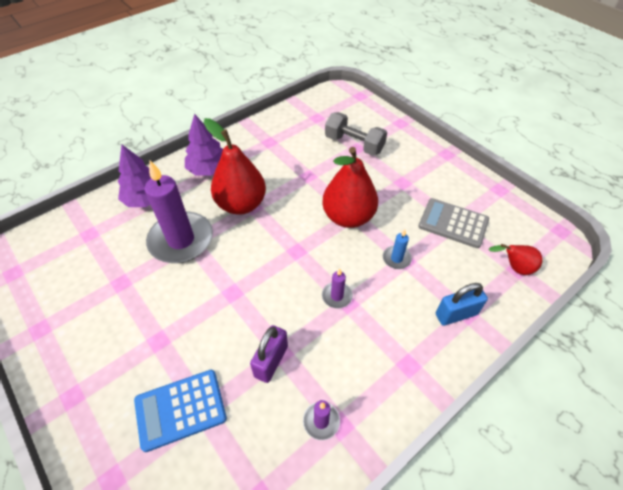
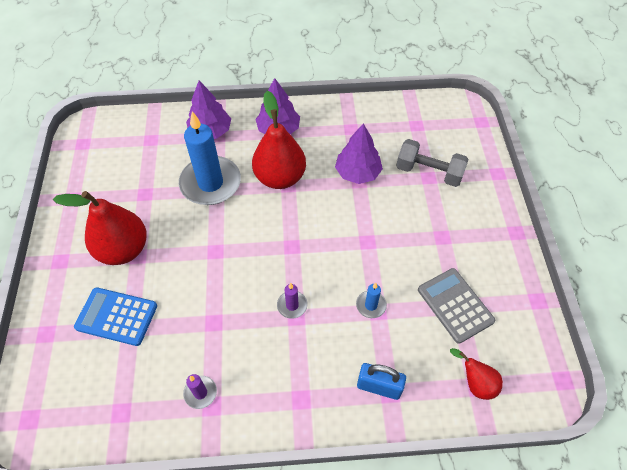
camera: 35 degrees right, 5 degrees up
(181, 240) = (210, 183): purple candle -> blue candle
(271, 361) = (201, 324): purple padlock -> none
(302, 170) = (357, 173): none -> purple tree
(348, 217) = (361, 242): red pear -> red pear (123, 250)
(354, 144) = (429, 172): grey dumbbell -> grey dumbbell turned 45 degrees counterclockwise

